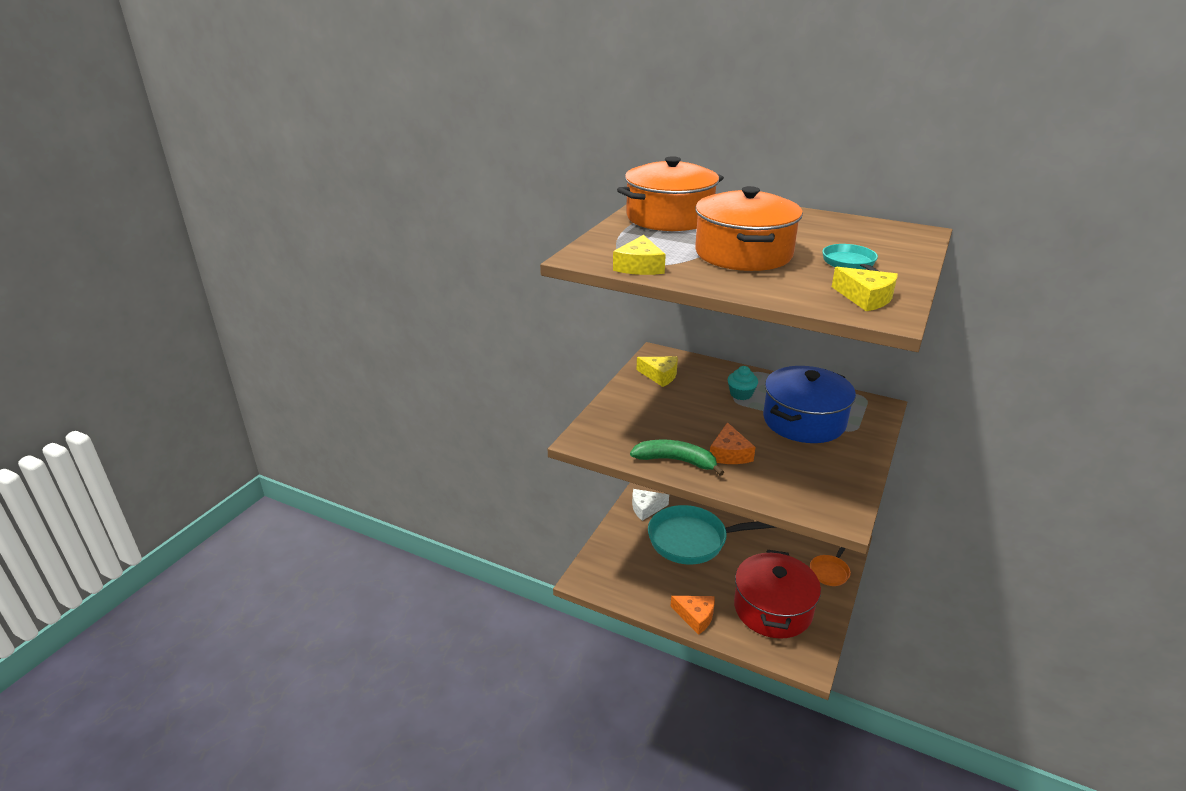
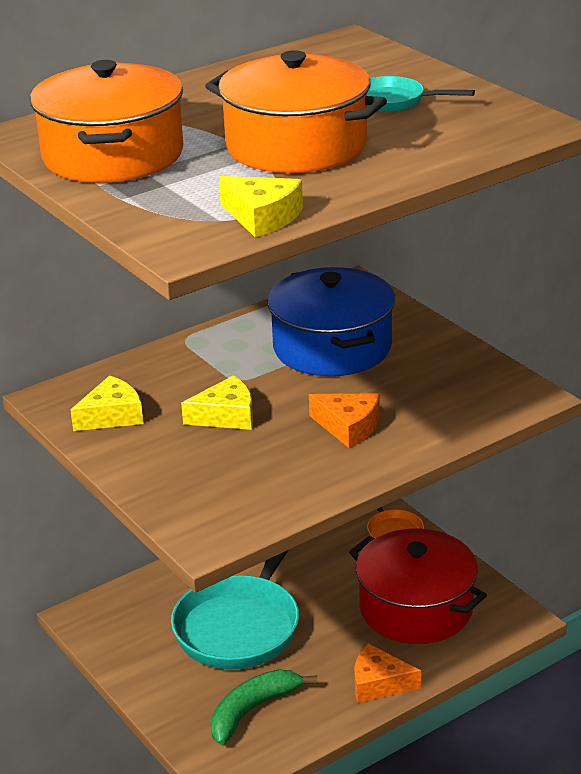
camera: 60 degrees left, 0 degrees up
(646, 508) = (134, 645): white cheese -> none
(676, 461) = (327, 473): green banana -> green banana (252, 710)
(695, 616) = (379, 683): orange cheese -> orange cheese turned 135 degrees counterclockwise
(741, 394) = (228, 369): turquoise cupcake -> none
(866, 298) = (489, 122): yellow cheese -> yellow cheese (226, 416)

